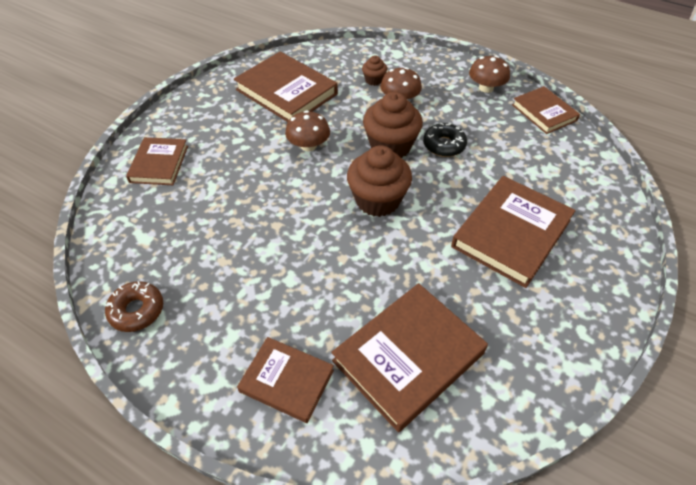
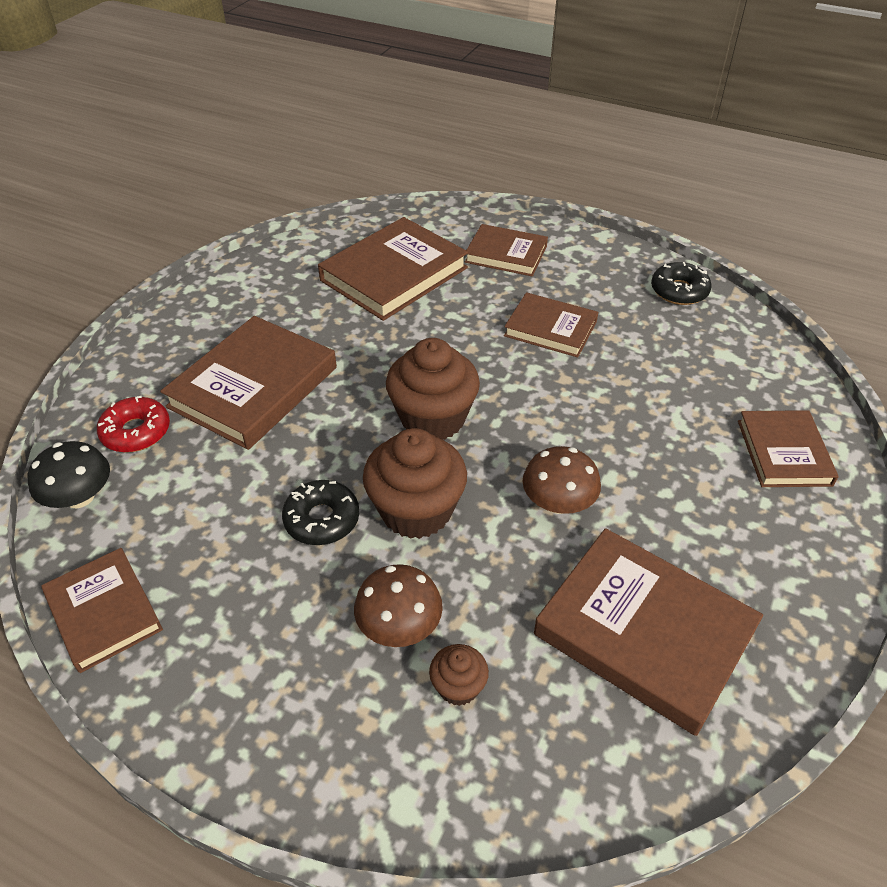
camera: 175 degrees right, 5 degrees down
(137, 310) = (679, 291): brown donut -> black donut
(272, 273) = (550, 329): none -> brown book
(486, 88) = (201, 680): brown mushroom -> none
(581, 204) = (136, 432): none -> red donut
(592, 165) = (79, 497): none -> black mushroom

